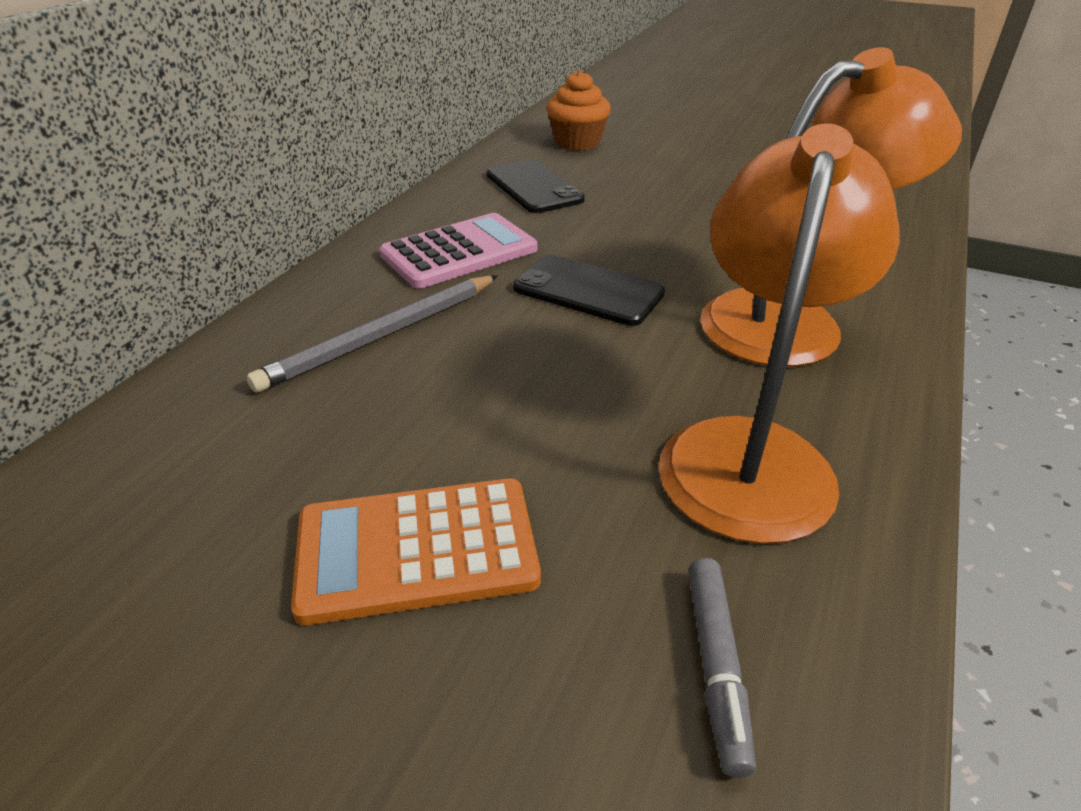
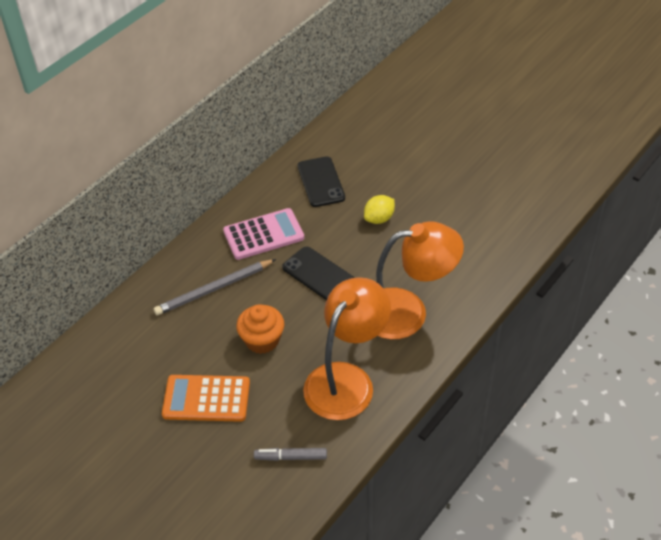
camera: 15 degrees right, 10 degrees up
(577, 142) = (364, 137): orange cupcake -> orange cupcake (262, 340)
(655, 215) = (379, 219): none -> yellow lemon
(716, 667) = (291, 457): grey marker -> grey marker turned 75 degrees clockwise

